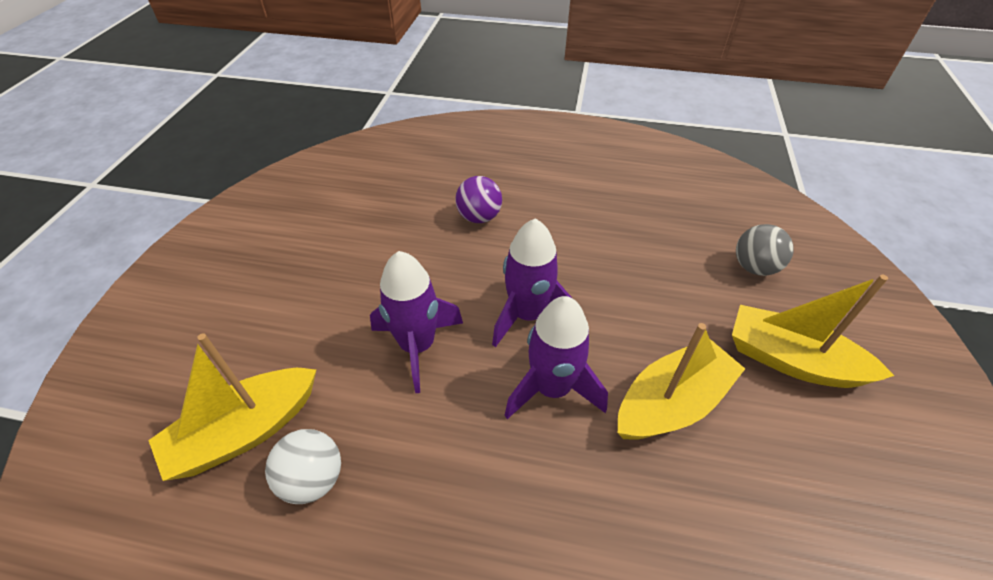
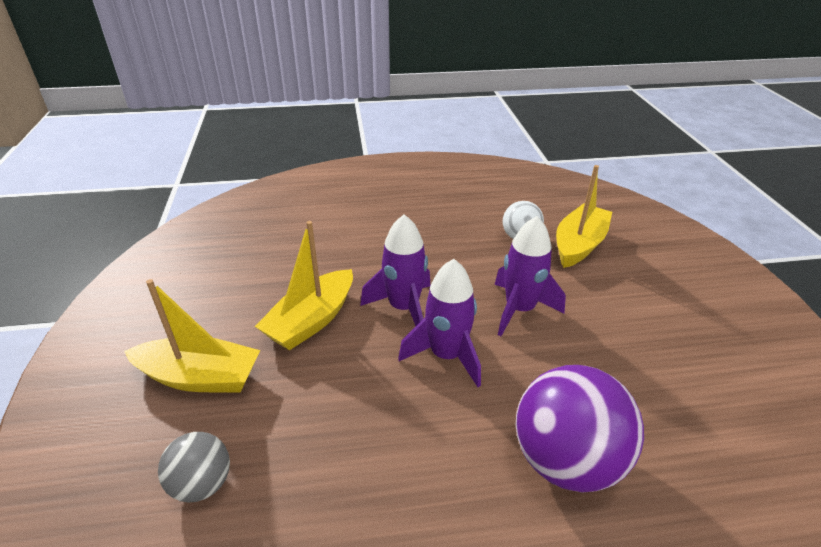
camera: 160 degrees right, 10 degrees down
(479, 217) = (566, 460): purple ball -> purple ball, size x1.85

